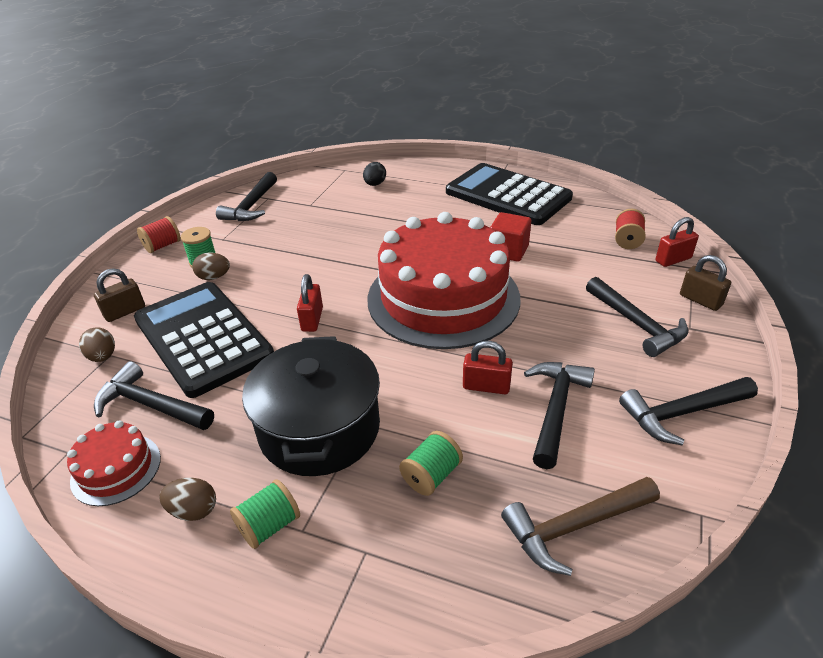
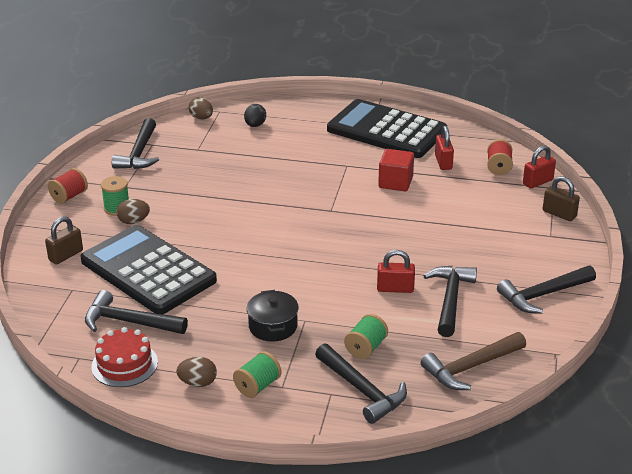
camera: 10 degrees left, 5 degrees down
(103, 357) = (67, 291): brown egg -> brown egg (201, 118)
(312, 319) = (238, 250): red padlock -> red padlock (443, 162)
(319, 428) = (273, 326): black pot -> black pot, size x0.52
(443, 298) = (346, 225): red cake -> none
(636, 324) = (508, 235): black hammer -> black hammer (362, 390)

